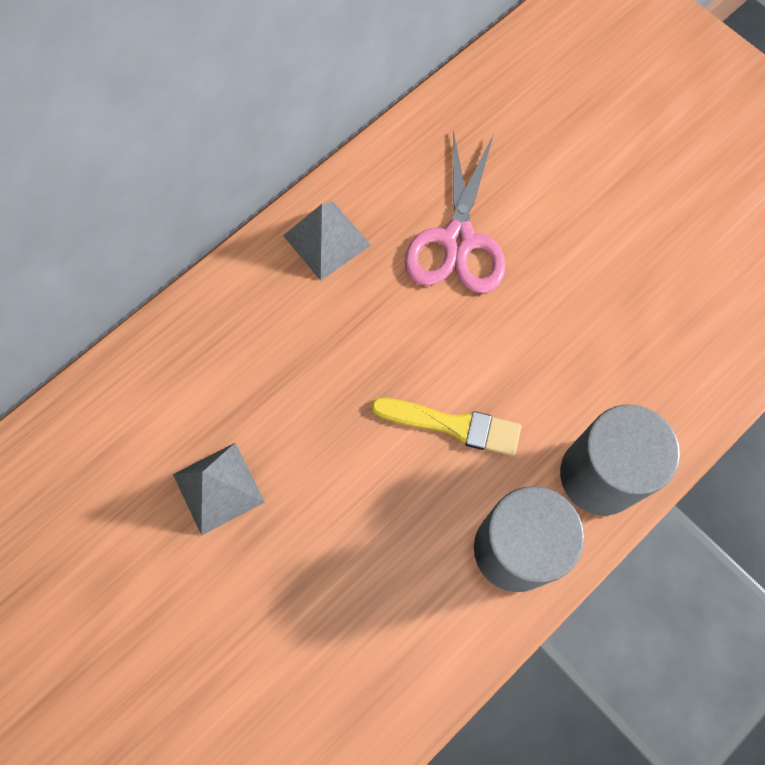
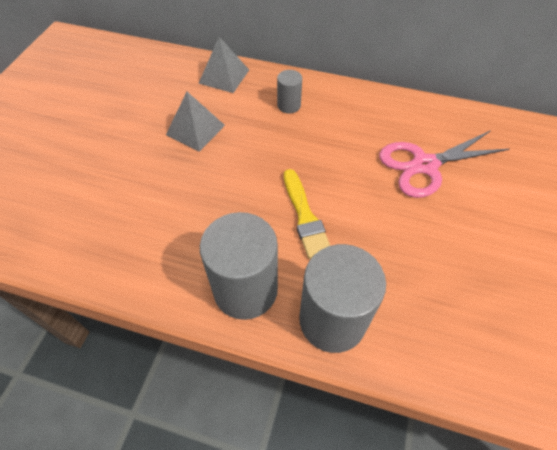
camera: 60 degrees right, 15 degrees down
(253, 336) = (289, 105): none -> grey cylinder
(326, 240) = (368, 109): grey pyramid -> grey pyramid (224, 76)

